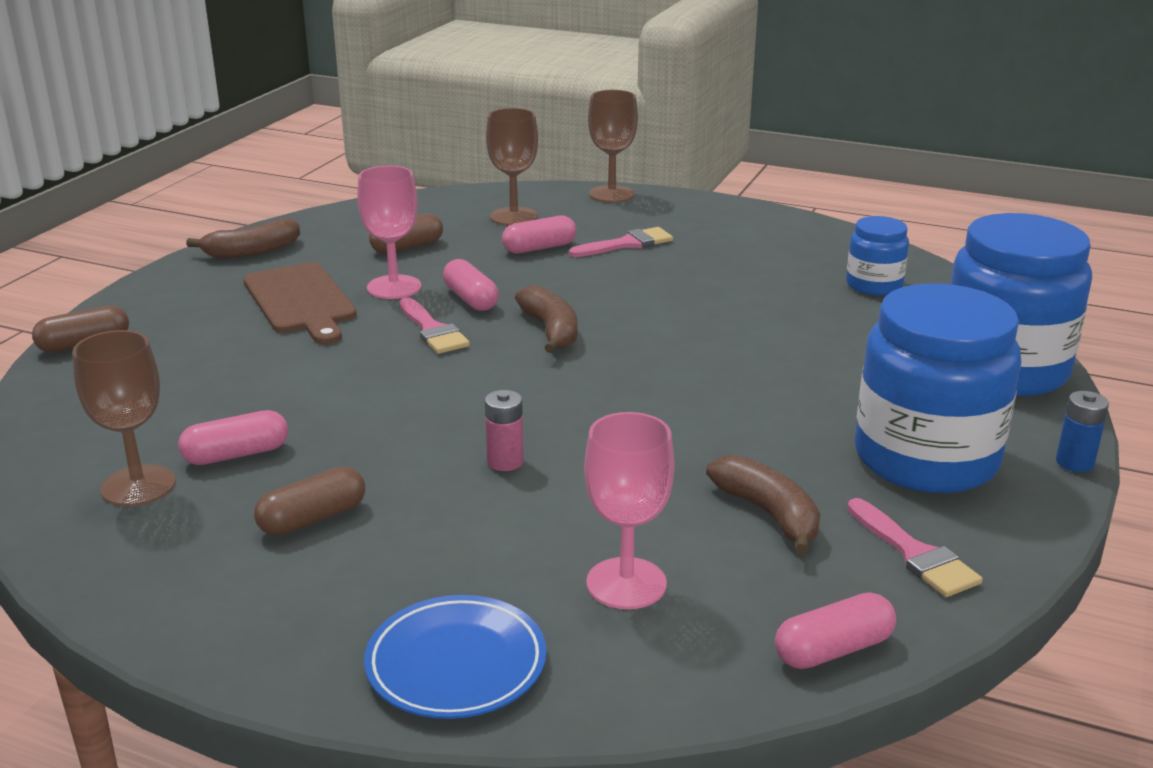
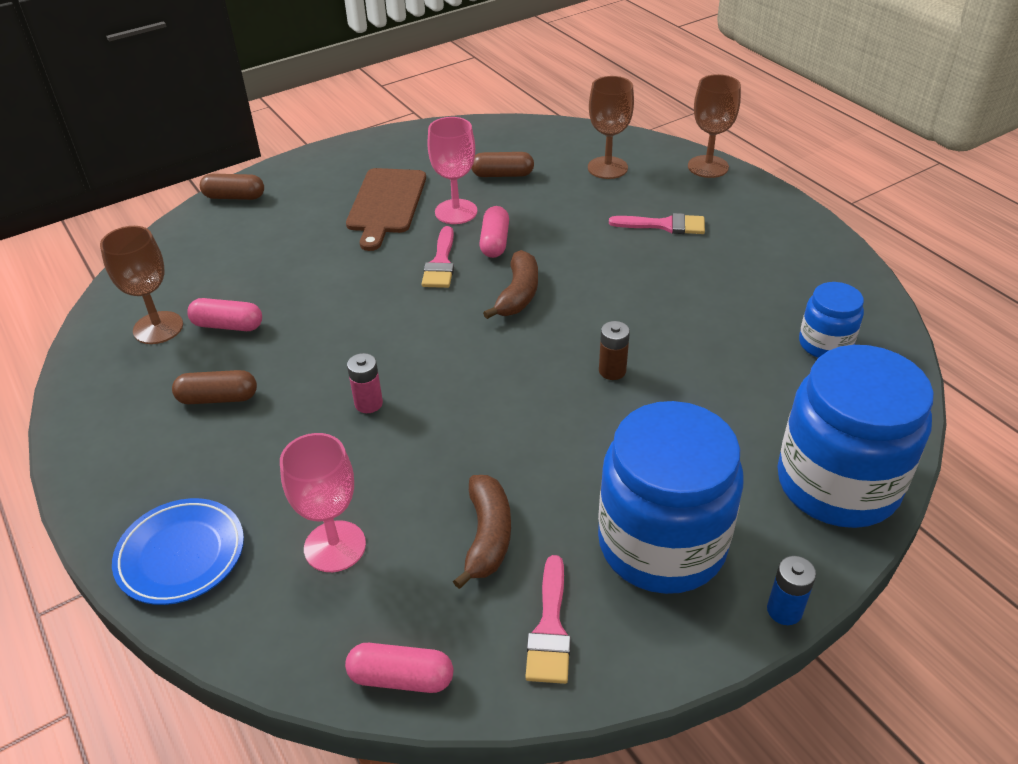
camera: 35 degrees right, 15 degrees up
(252, 252) = (400, 146): brown banana -> none
(539, 248) = (593, 207): pink capsule -> none
(720, 358) = (612, 371): none -> brown battery

